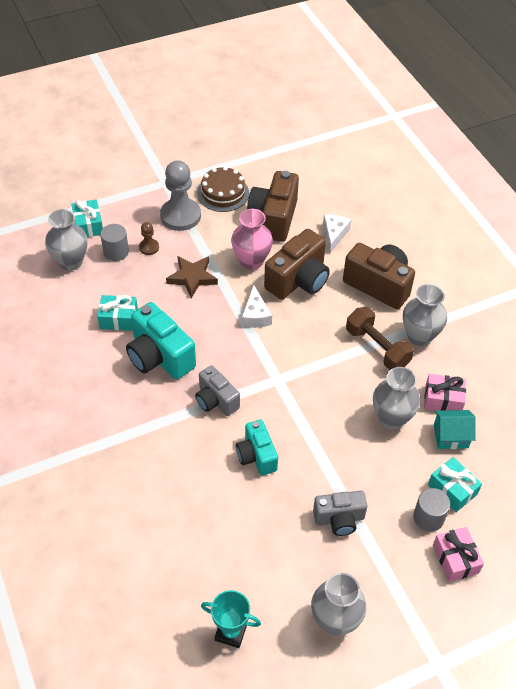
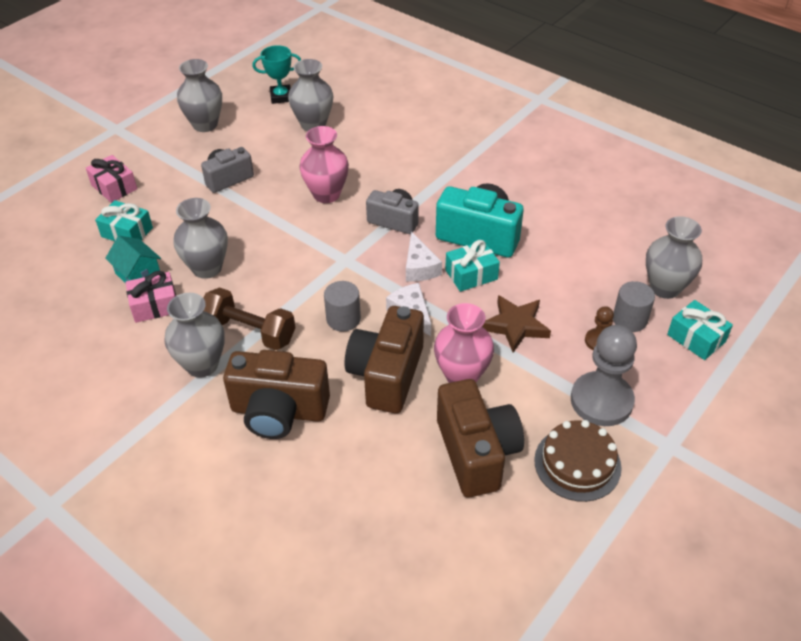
camera: 155 degrees right, 5 degrees down
(119, 319) = (553, 252): turquoise gift -> turquoise gift (471, 274)
(219, 562) = (313, 125): none -> grey vase
(256, 456) = (326, 194): turquoise camera -> pink vase
(334, 235) = (376, 464): white cheese -> white cheese (419, 267)
(428, 517) = (145, 205): grey cylinder -> grey cylinder (343, 319)
(450, 436) = (138, 274): turquoise house -> turquoise house turned 75 degrees clockwise

